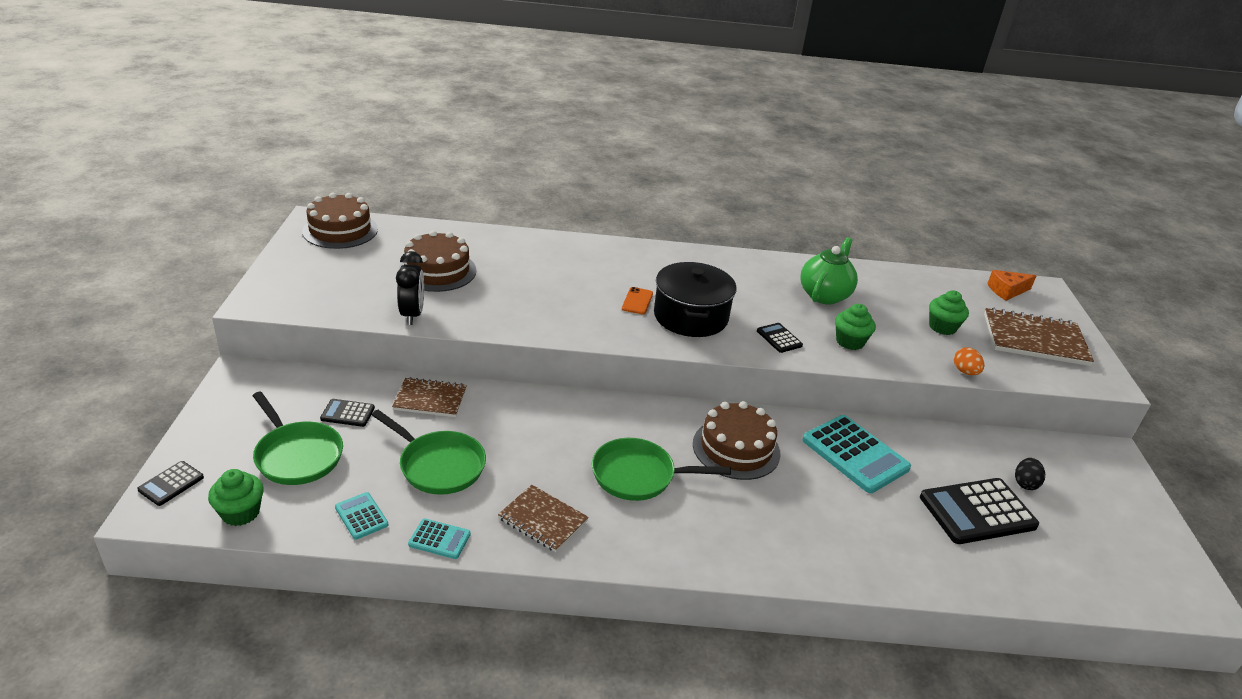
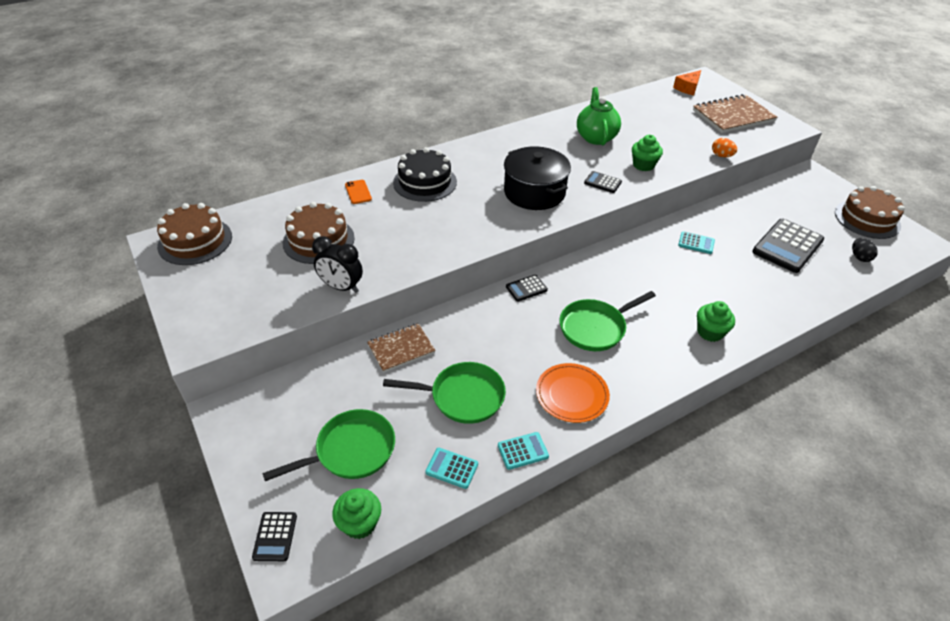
camera: 30 degrees left, 10 degrees up
(297, 455) = (350, 451): green pan -> green pan turned 45 degrees counterclockwise
(347, 413) = (352, 394): black calculator -> black calculator (526, 288)
(412, 315) = (341, 287): black clock -> black clock turned 150 degrees clockwise
(543, 520) = (572, 395): brown notebook -> orange plate
(589, 264) = (425, 182): none -> black cake
(637, 301) = (488, 197): orange phone -> orange phone (358, 192)
(736, 448) = (630, 275): brown cake -> brown cake (867, 219)
(855, 454) = (696, 243): turquoise calculator -> turquoise calculator, size x0.49
(942, 327) = (680, 130): green cupcake -> green cupcake (710, 332)
(1025, 483) = (791, 215): black egg -> black egg (859, 257)

